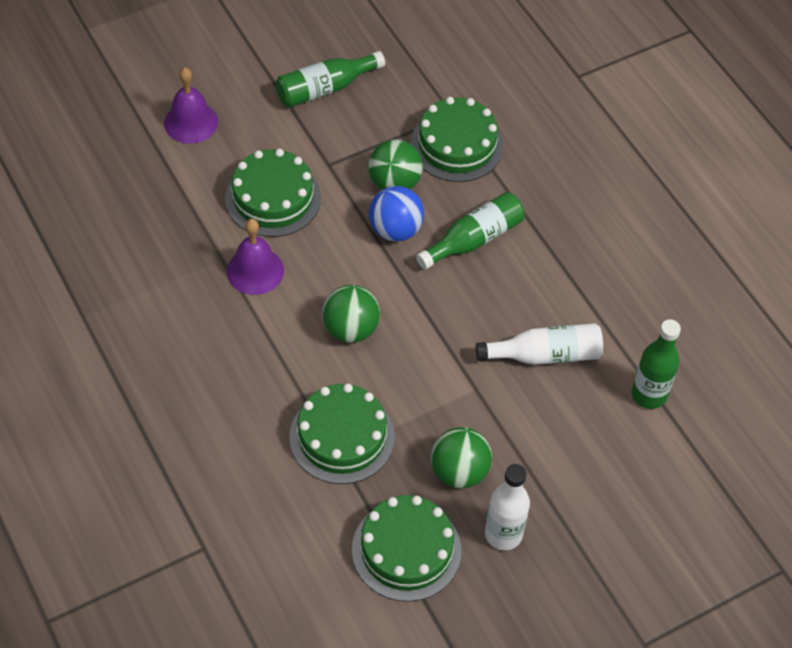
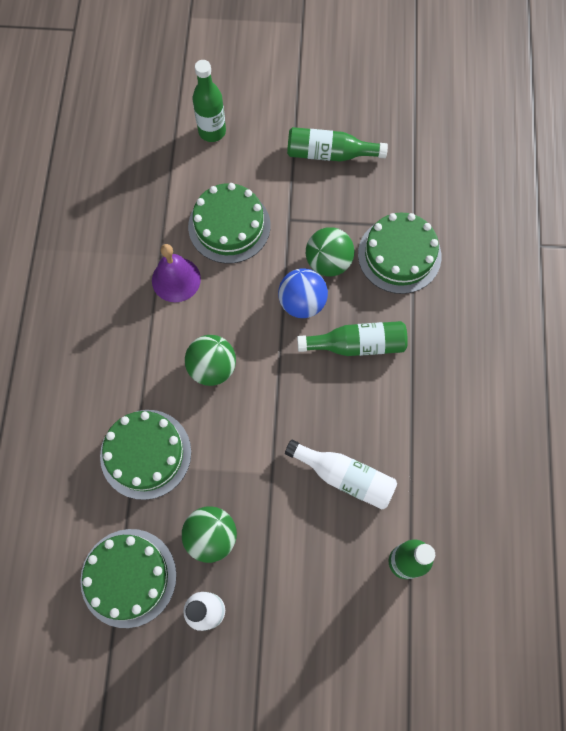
camera: 35 degrees right, 15 degrees up
(191, 122) = (212, 131): purple bell -> green bottle

